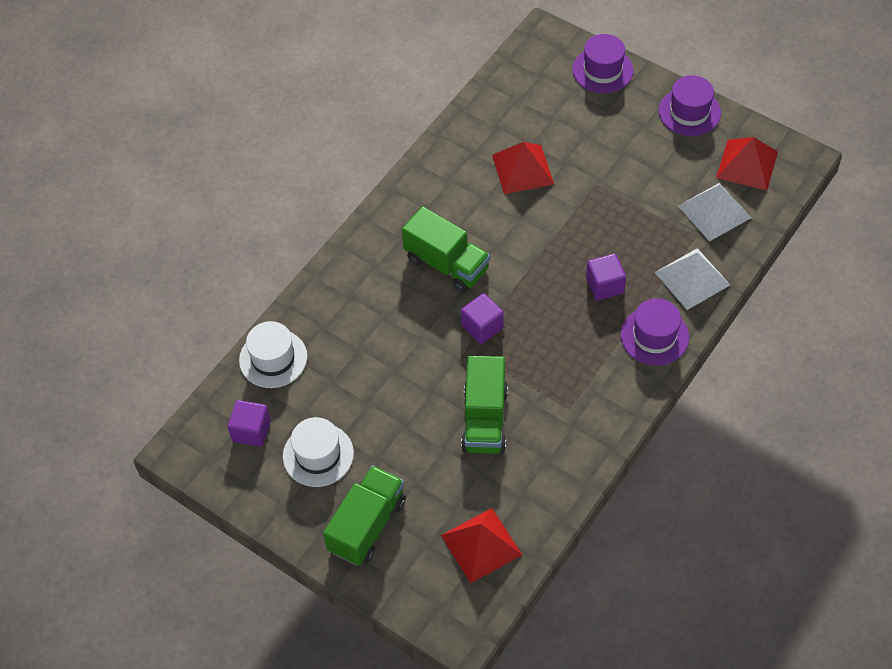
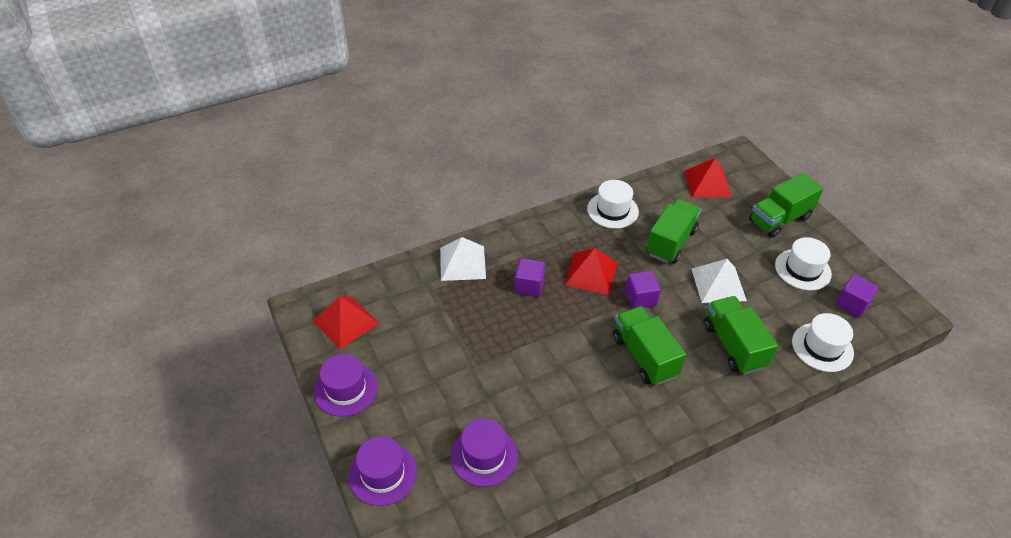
camera: 155 degrees left, 10 degrees down
(364, 317) = (733, 345): none -> green truck
(522, 169) = (530, 408): red pyramid -> red pyramid (591, 273)
(577, 434) = (612, 210): none -> white hat
(654, 336) = (519, 240): purple hat -> purple hat (484, 455)
(714, 211) = (404, 299): white pyramid -> white pyramid (718, 284)

